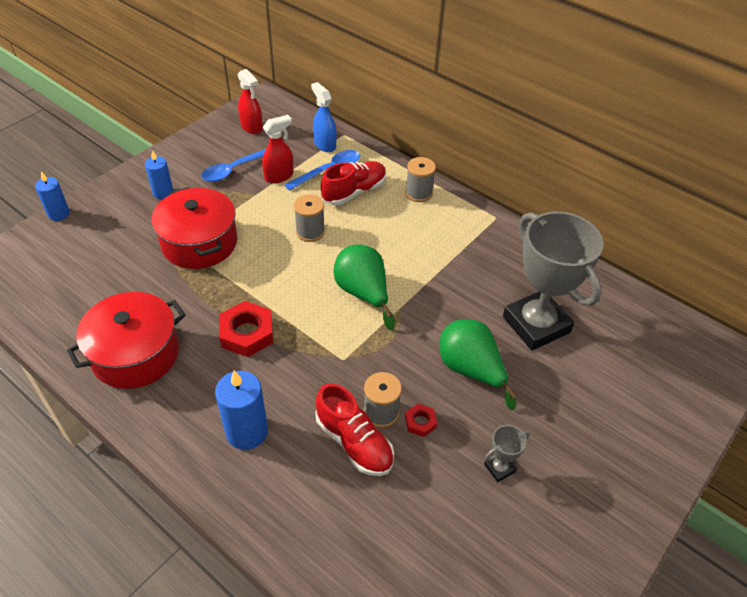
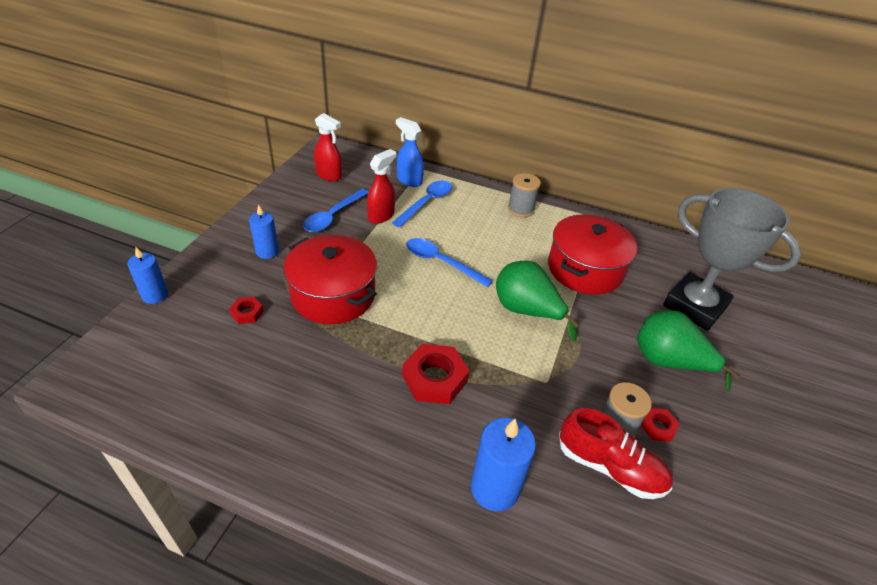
camera: 20 degrees left, 5 degrees down
(122, 244) = (247, 313): none -> red nut
(135, 354) = (322, 432): red pot -> red pot (585, 269)
(310, 232) = (441, 262): grey spool -> blue spoon
(354, 192) = (461, 218): red shoe -> none
(499, 468) = (757, 453): grey trophy -> none

